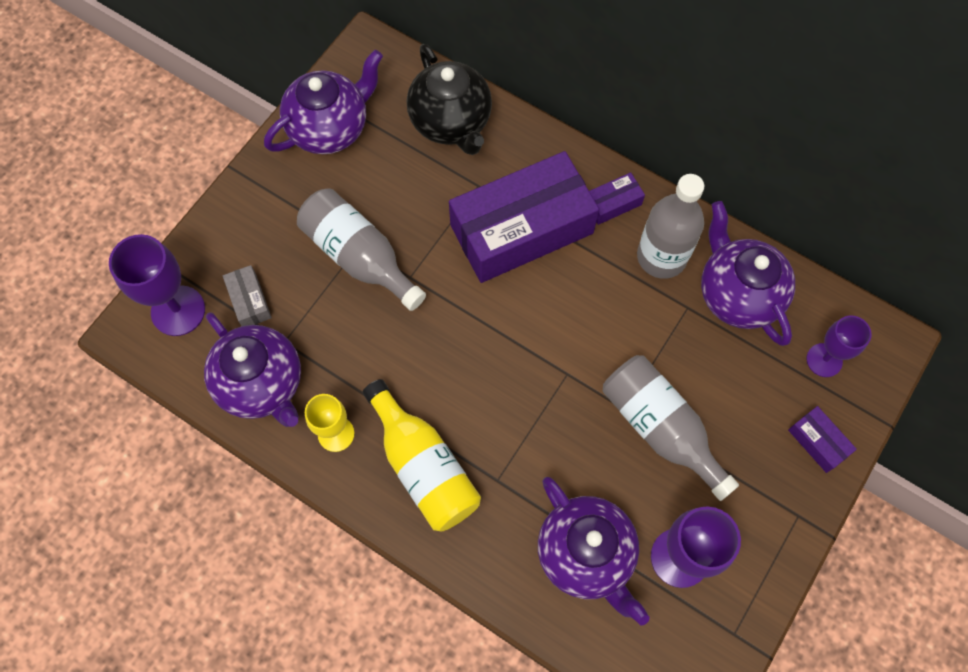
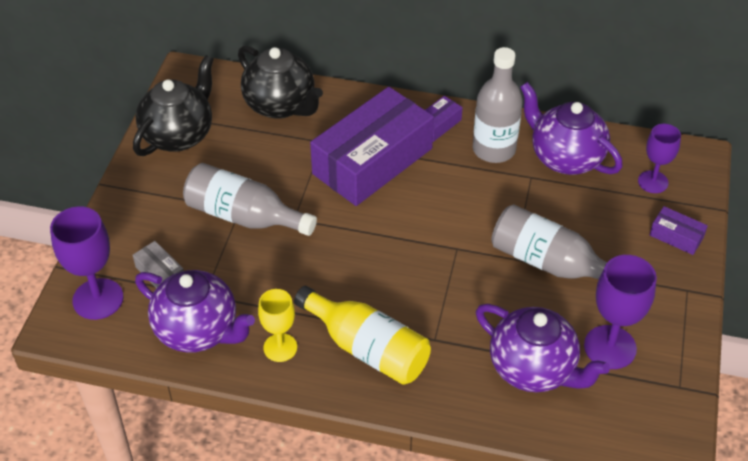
camera: 20 degrees left, 20 degrees down
(330, 128) = (179, 135): purple teapot -> black teapot

